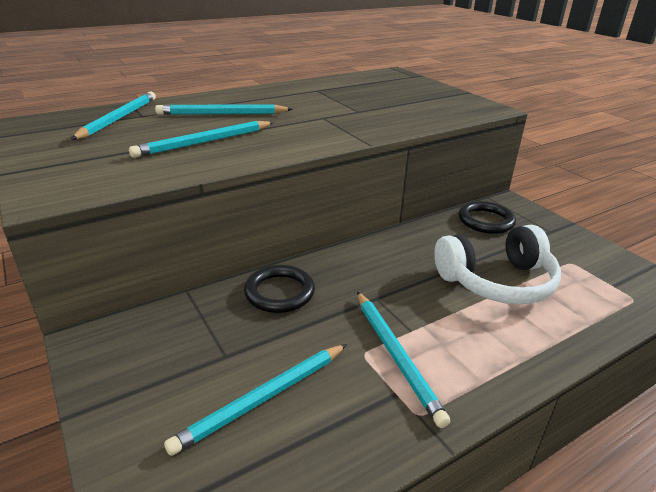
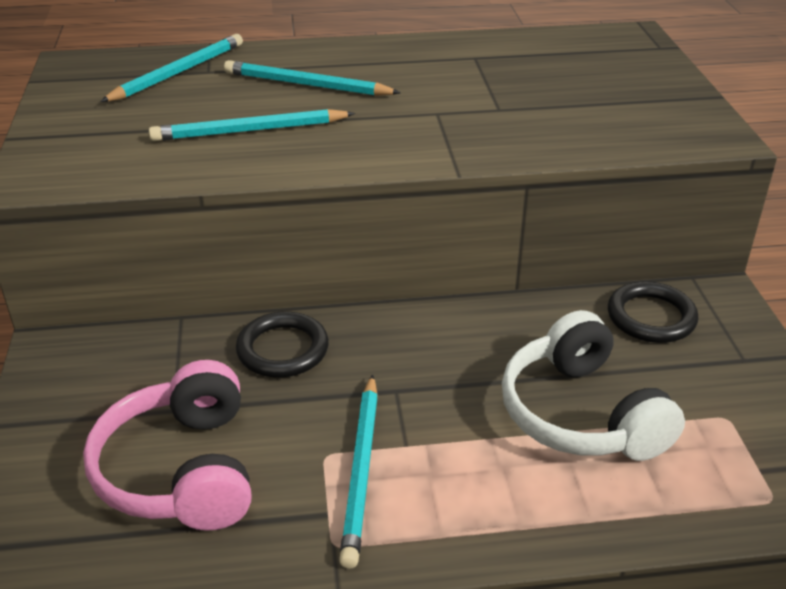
camera: 25 degrees right, 5 degrees up
(263, 399) = (181, 470): turquoise pencil -> pink headphones
(497, 282) = (581, 414): white headphones -> white headphones turned 60 degrees clockwise

